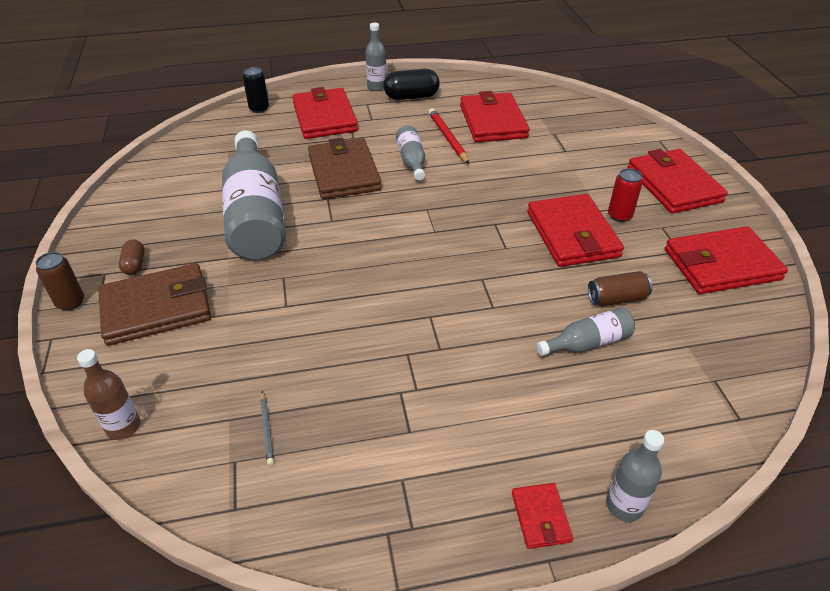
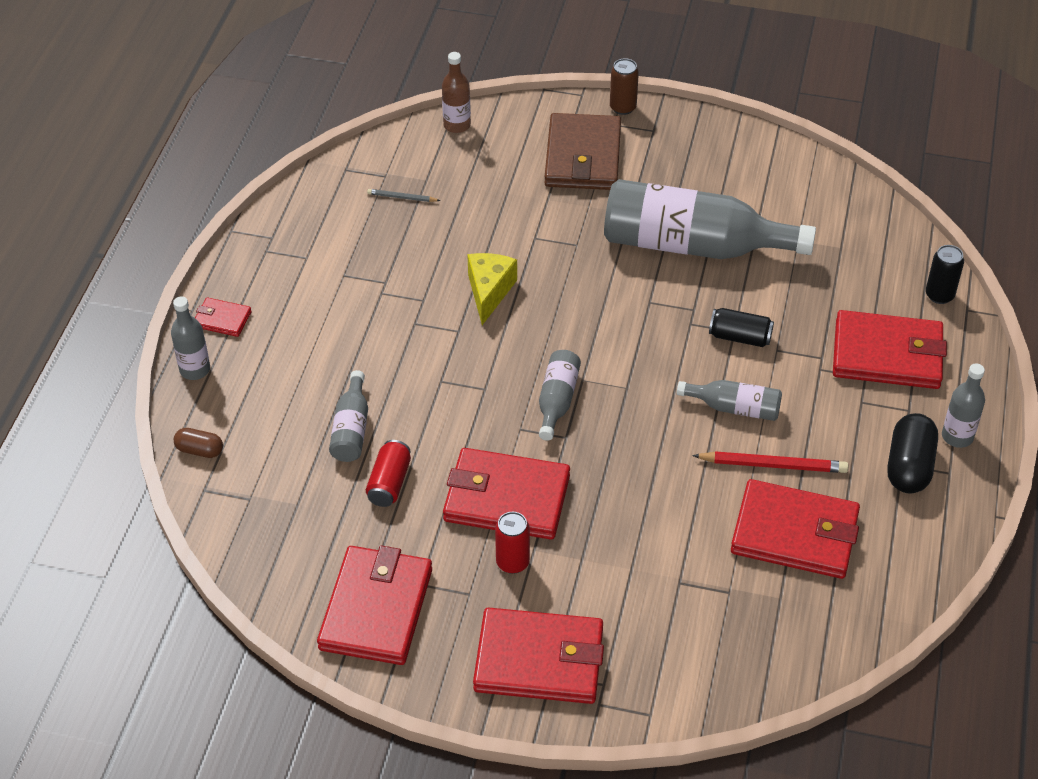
camera: 115 degrees right, 5 degrees up
(134, 265) = (655, 150): brown capsule -> brown capsule (200, 450)
(344, 172) = (740, 337): brown wallet -> black can
(371, 312) = (489, 292): none -> yellow cheese
(465, 237) = (557, 401): none -> grey bottle
(616, 298) = (389, 483): brown can -> red can

